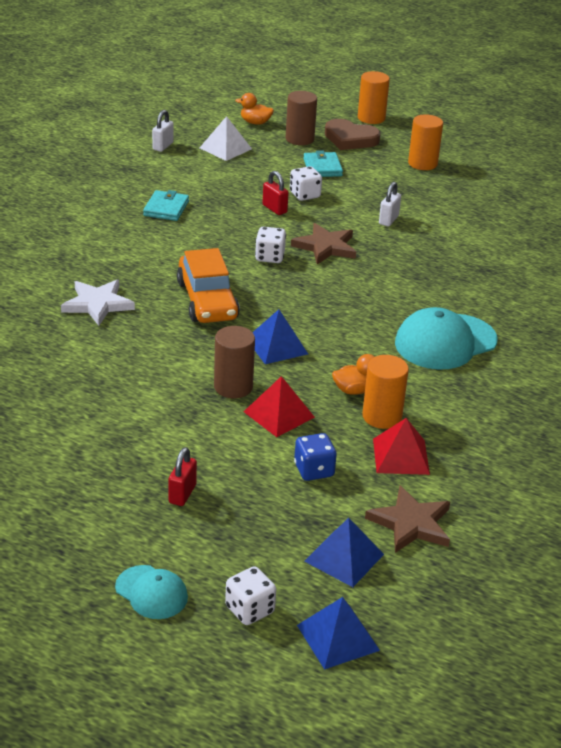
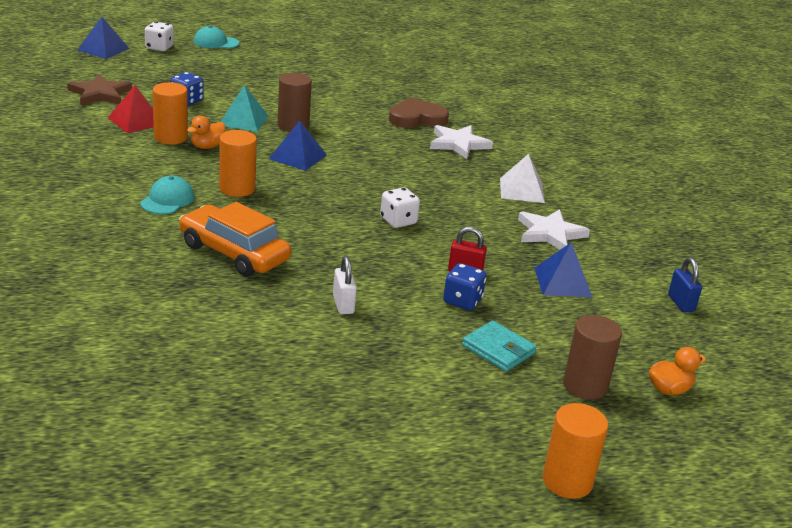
camera: 140 degrees right, 5 degrees down
(163, 146) = (681, 303): white padlock -> blue padlock
(166, 208) = (550, 233): turquoise wallet -> white star
(182, 494) = (251, 74): red padlock -> none
(207, 300) = (392, 170): orange car -> orange car (234, 253)
(225, 148) = (627, 330): white pyramid -> white pyramid (522, 190)
(279, 414) = (243, 120): red pyramid -> turquoise pyramid
(304, 195) = (462, 301): white dice -> blue dice
(325, 247) = (365, 249): brown star -> none
(344, 557) = (128, 73): blue pyramid -> blue pyramid (562, 282)
(350, 139) = (535, 418): brown heart -> brown heart (417, 118)
(422, 163) = (399, 415): orange cylinder -> orange cylinder (237, 188)
(445, 342) = (167, 200): turquoise cap -> turquoise cap, size x0.56

